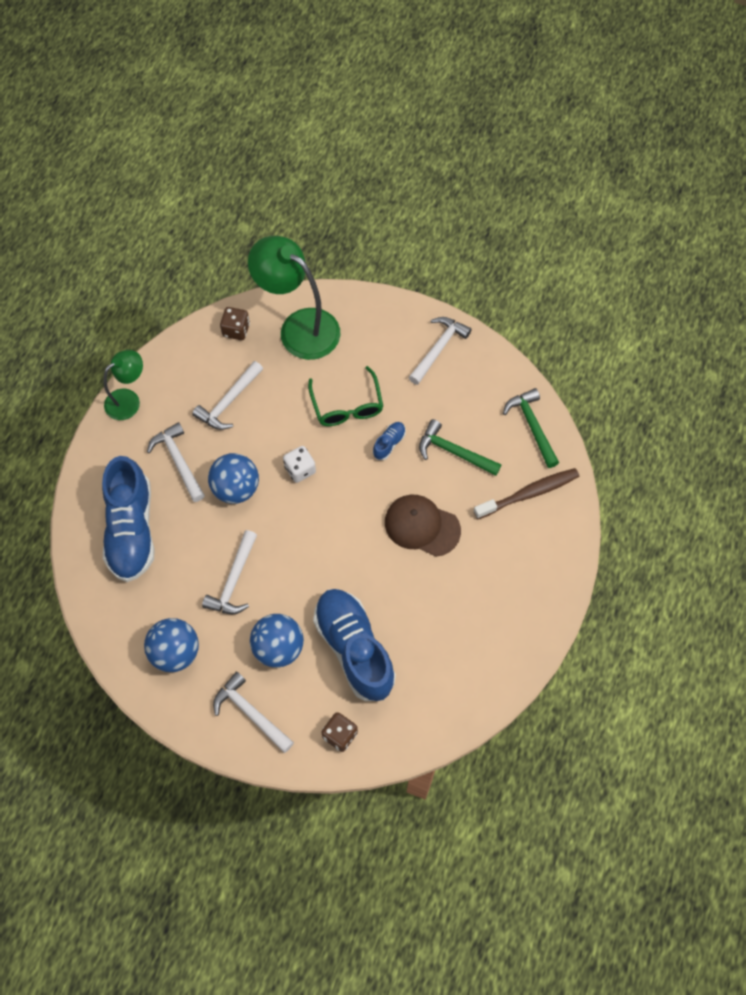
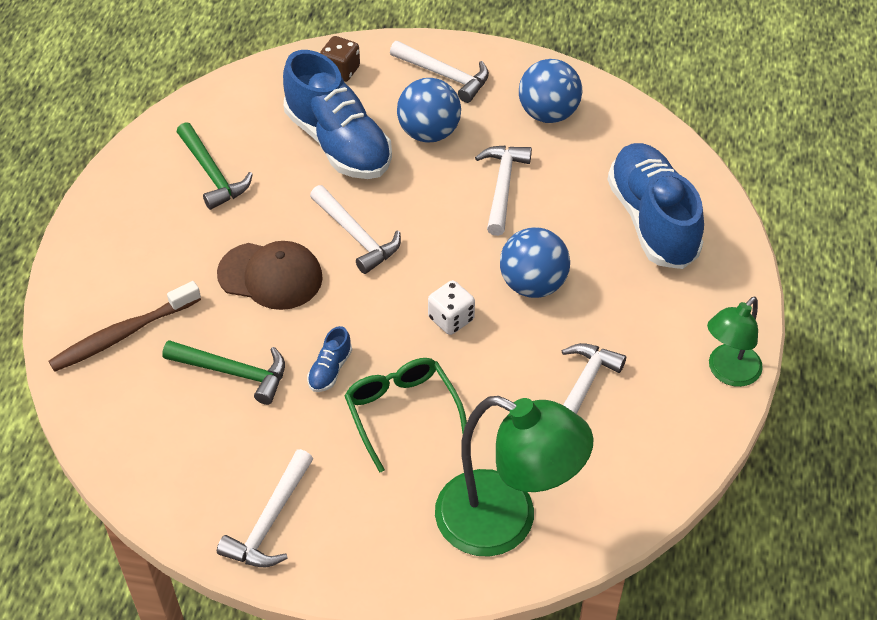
camera: 170 degrees right, 15 degrees down
(178, 461) = (623, 305): white hammer -> white hammer (356, 236)
(236, 330) = (606, 501): brown dice -> none
(532, 426) = (116, 424): green hammer -> green hammer (212, 173)

